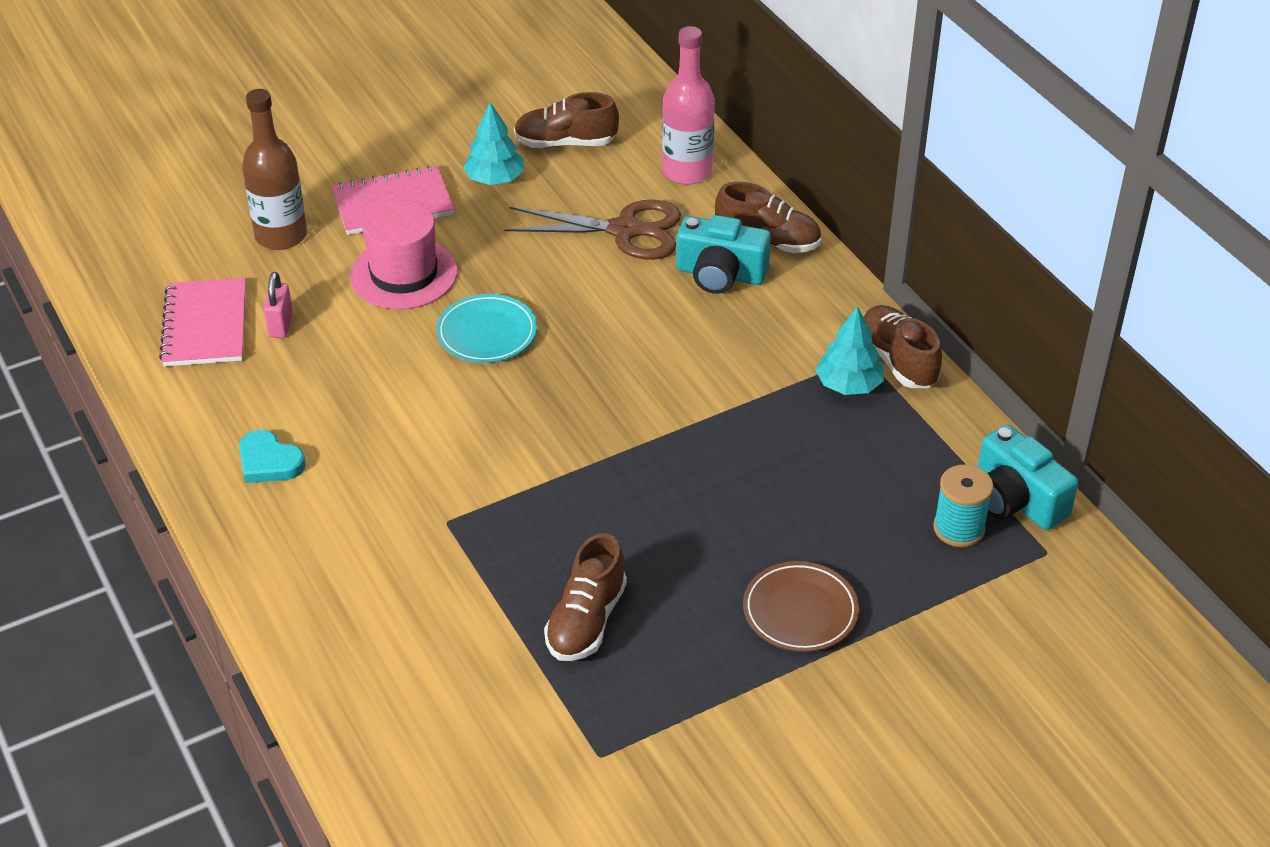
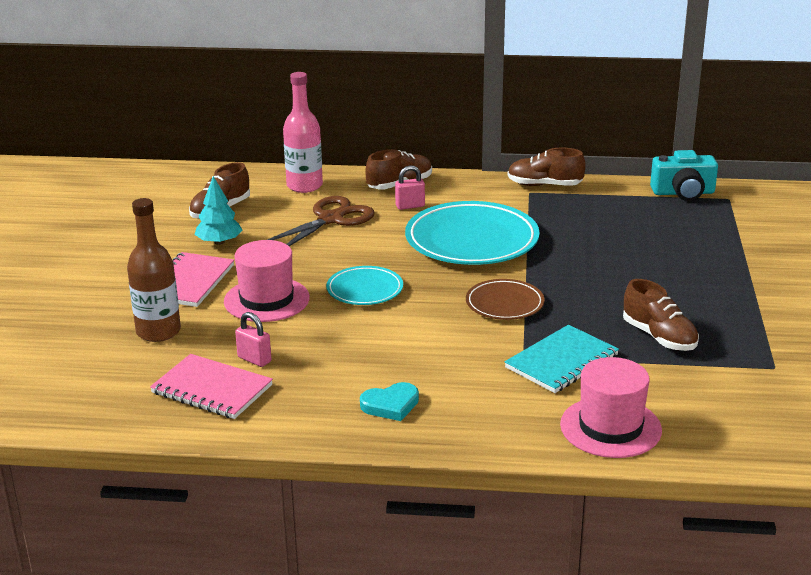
camera: 55 degrees left, 15 degrees down
(350, 653) = (610, 427): none -> pink hat
(459, 557) = (562, 362): none -> turquoise notebook
(681, 363) = (472, 240): none -> turquoise plate
(720, 274) = (410, 206): turquoise camera -> pink padlock
(800, 611) = (711, 273): brown plate -> brown plate (504, 304)
(848, 385) = (547, 203): turquoise tree -> none
(959, 528) = (689, 213): turquoise spool -> none

